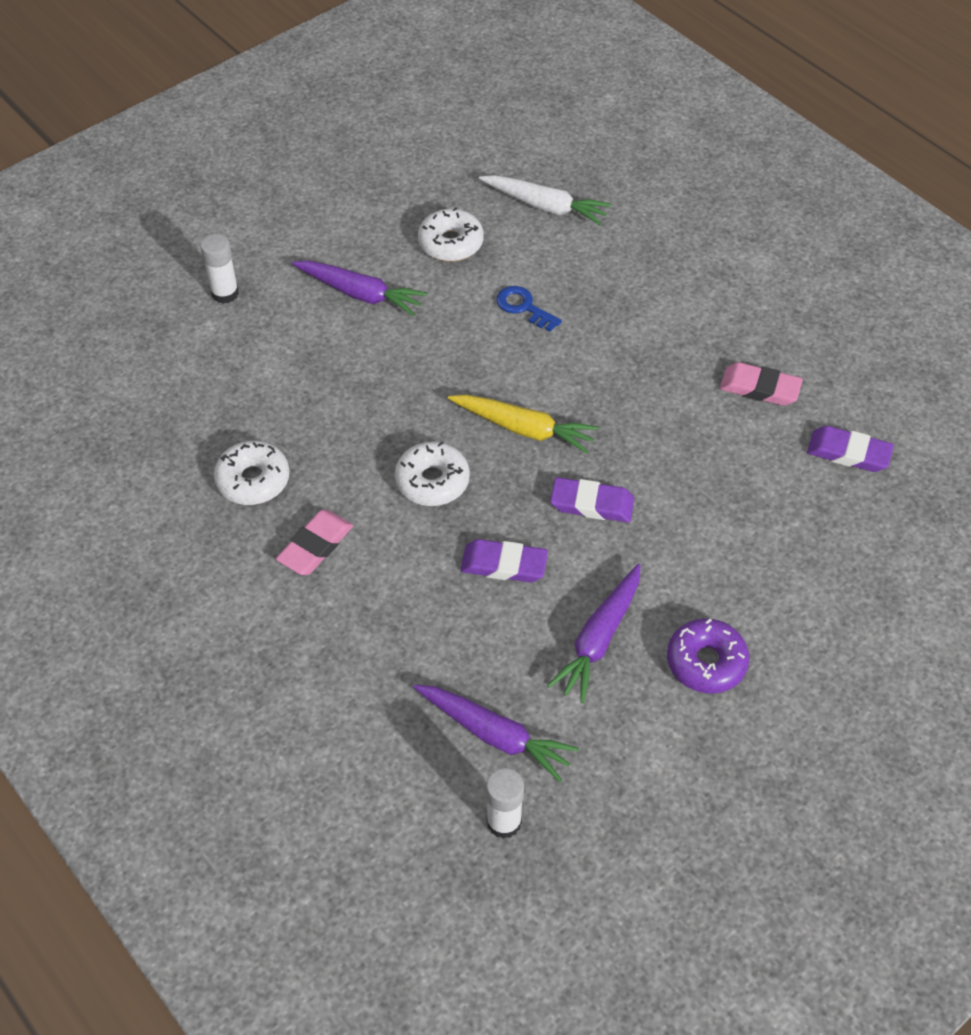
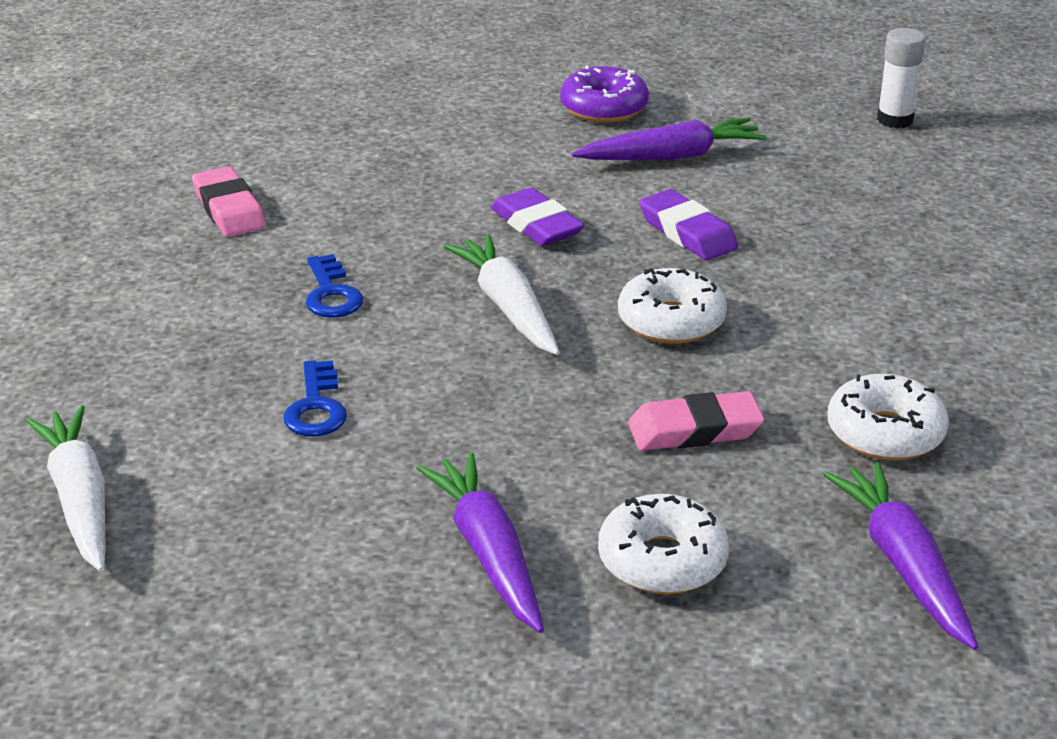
camera: 135 degrees left, 20 degrees down
(225, 293) = (684, 686): white glue stick -> none
(315, 546) = (871, 340): pink eraser -> pink eraser (695, 430)
(451, 243) = (273, 537): white donut -> white donut (662, 560)
(494, 735) = (843, 156): purple carrot -> purple carrot (903, 565)
(523, 429) = (508, 307): yellow carrot -> white carrot
(617, 372) = (331, 294): none -> blue key
(848, 453) = (253, 137): purple eraser -> none

